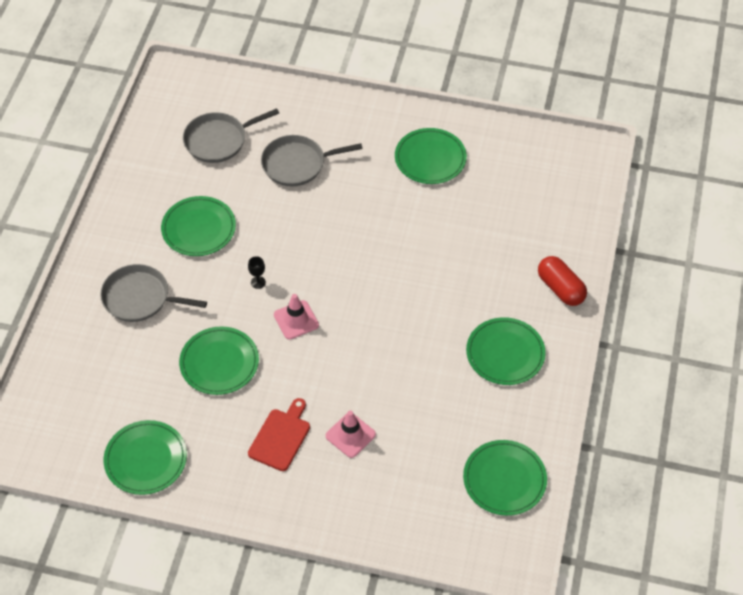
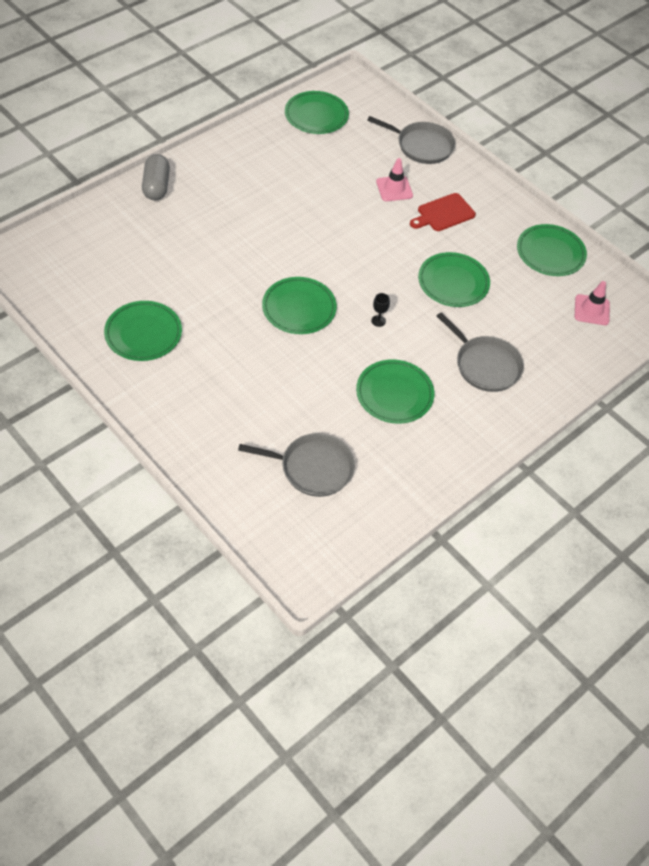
camera: 150 degrees left, 0 degrees up
(296, 320) = (371, 277): pink traffic cone -> pink traffic cone (591, 310)
(297, 164) = (261, 399): grey pan -> grey pan (422, 146)
(505, 353) = (241, 173): green plate -> green plate (299, 308)
(560, 288) = (156, 186): red capsule -> grey capsule

